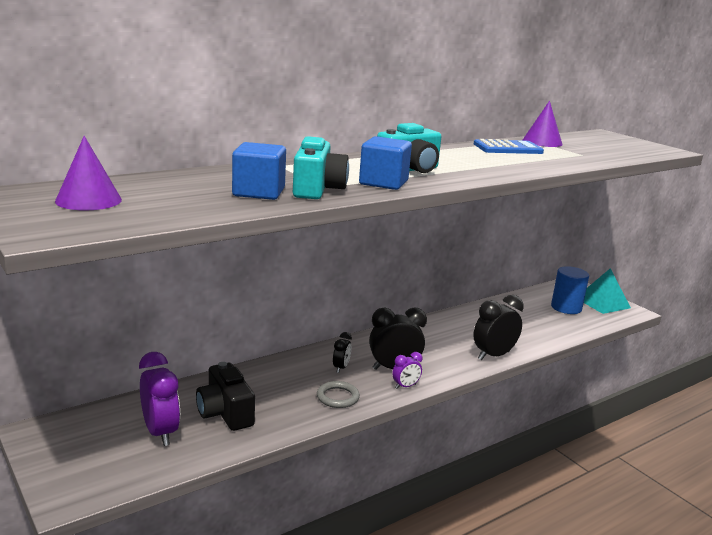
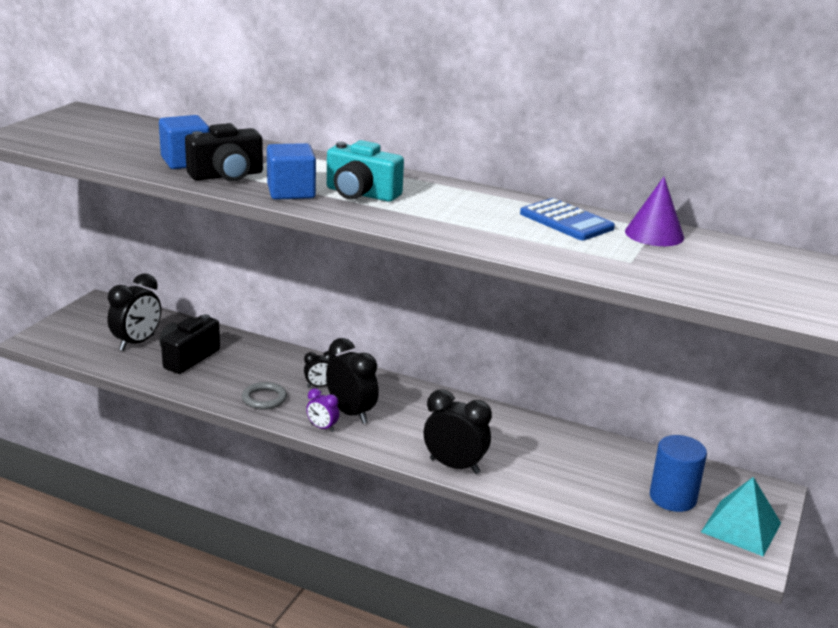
camera: 60 degrees right, 5 degrees up
(88, 200) = (92, 128): purple cone -> none
(160, 432) = (137, 343): purple clock -> black clock
(317, 189) = (227, 175): turquoise camera -> black camera

